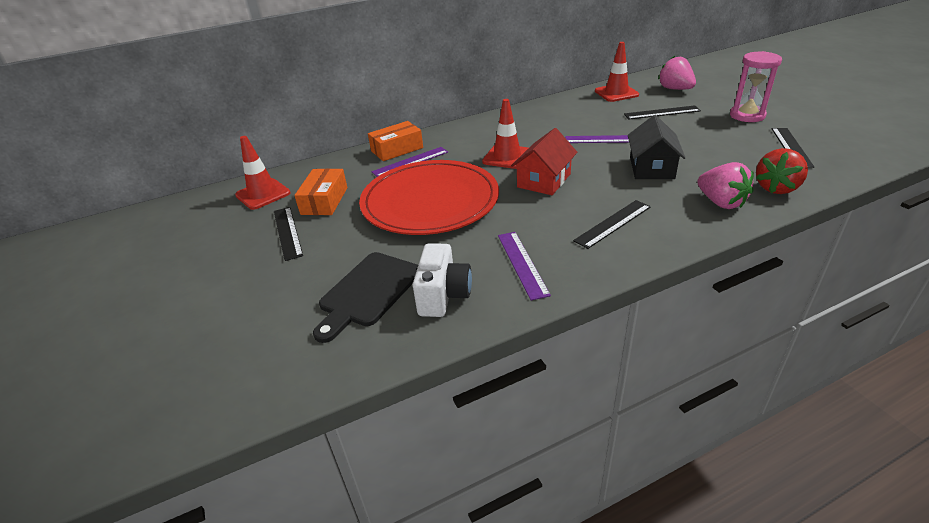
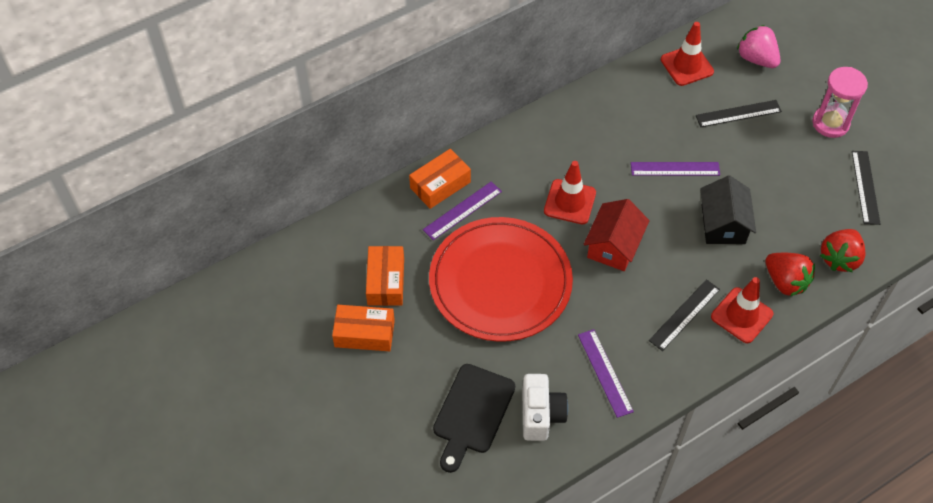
camera: 10 degrees left, 20 degrees up
(263, 194) = (311, 270): red traffic cone -> red traffic cone (741, 315)
(287, 232) = (364, 333): black ruler -> orange box
(721, 202) = (785, 282): pink strawberry -> red strawberry

